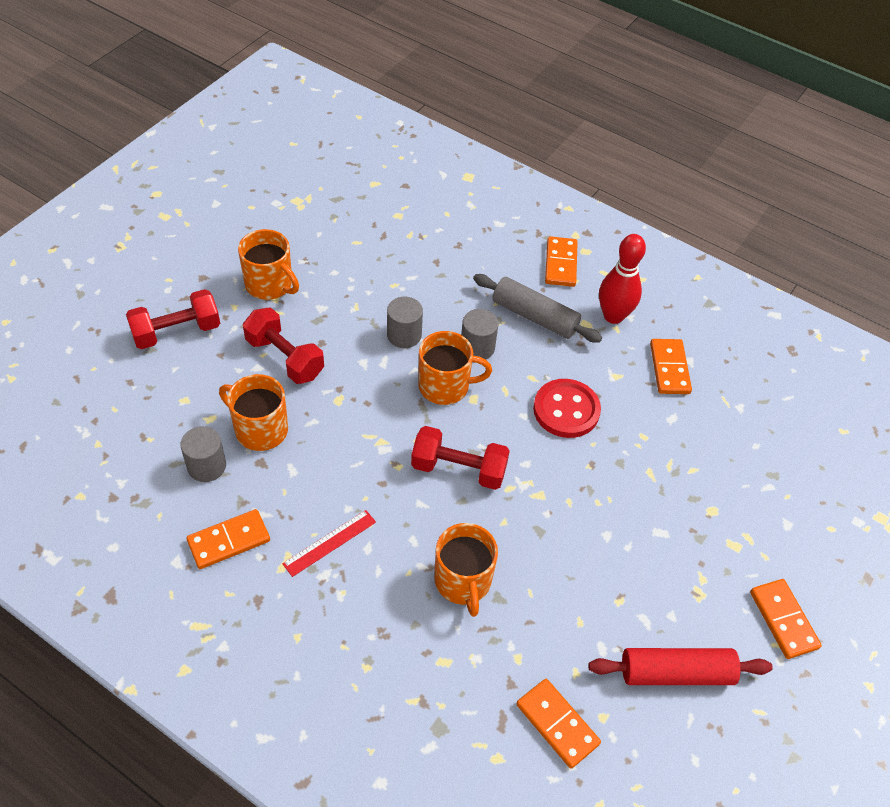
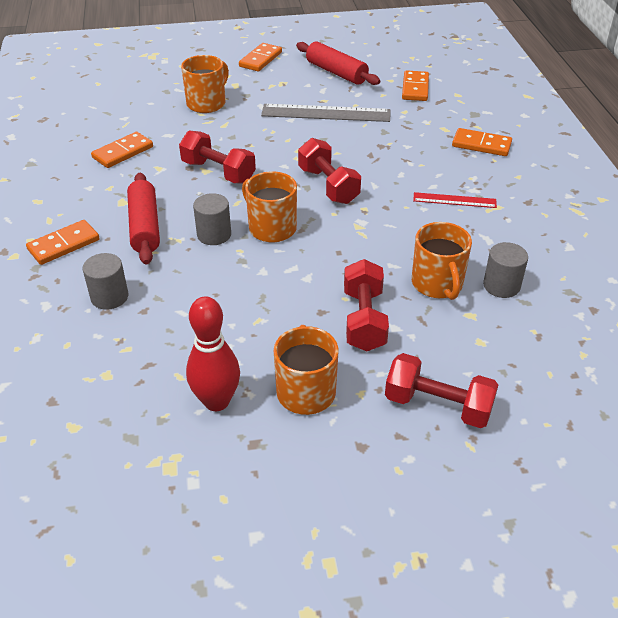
camera: 130 degrees left, 10 degrees down
(229, 541) = (522, 237): orange domino -> orange domino (481, 145)
(404, 335) = (252, 275): grey cylinder -> grey cylinder (109, 297)
(463, 581) = (395, 146): orange mug -> orange mug (207, 103)
(534, 316) = (144, 226): grey rolling pin -> red rolling pin
(566, 410) = (218, 172): red button -> red dumbbell
(589, 577) = (326, 113): none -> grey ruler
(613, 316) = (97, 194): red bowling pin -> red bowling pin (216, 401)

